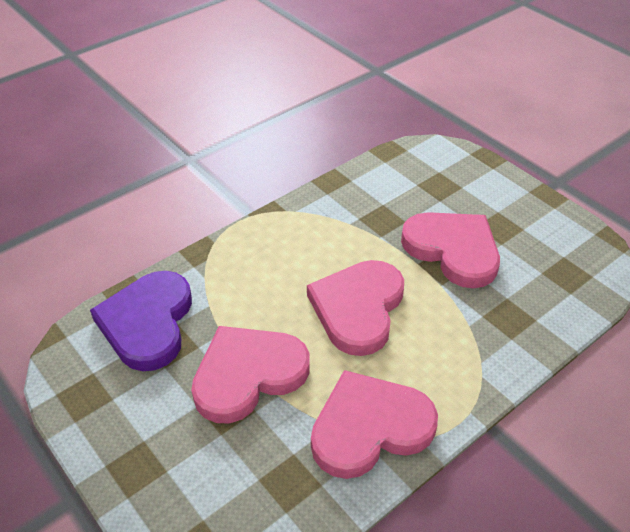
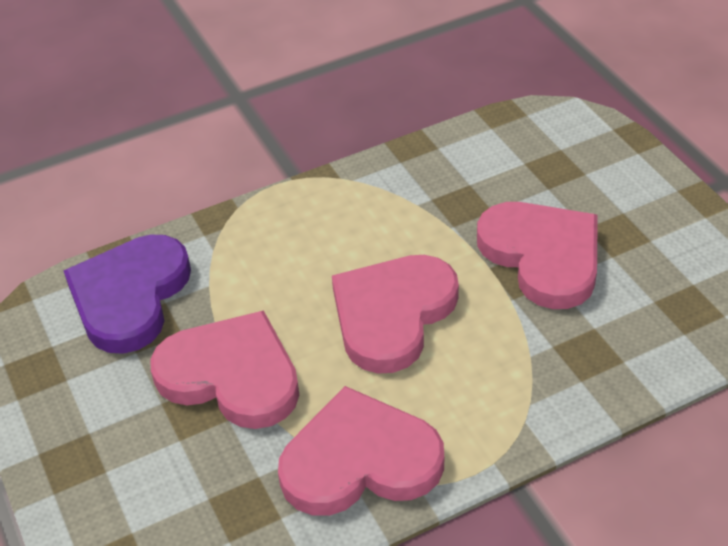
camera: 15 degrees right, 0 degrees up
(248, 375) = (231, 375): pink heart -> pink heart turned 45 degrees clockwise

